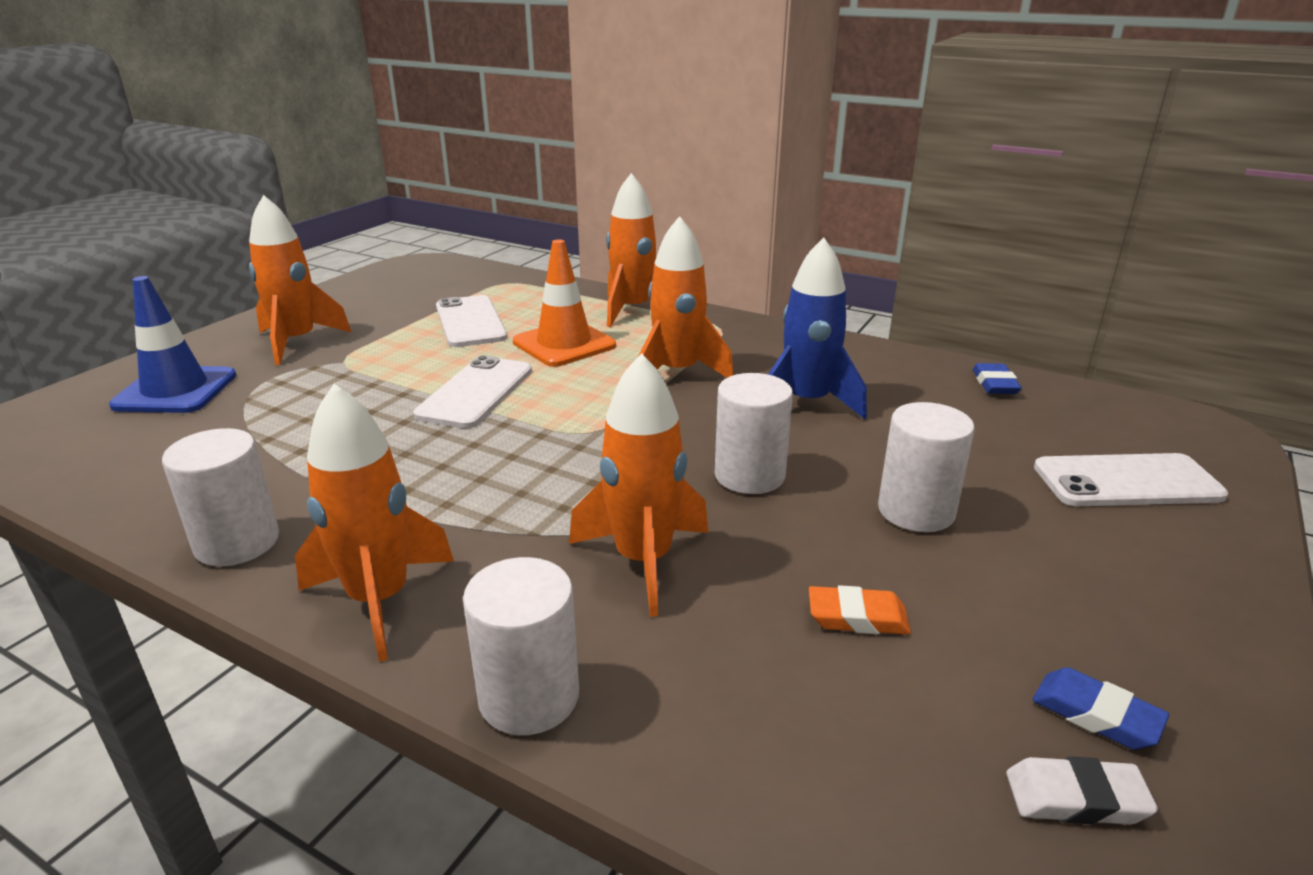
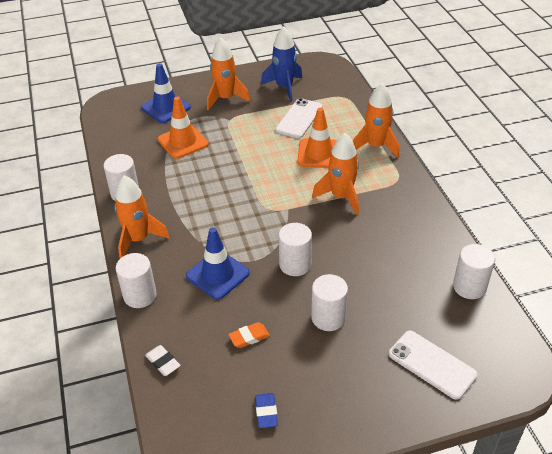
camera: 45 degrees right, 15 degrees up
(281, 418) = (183, 142): none -> orange traffic cone
(475, 392) = (255, 164): white phone -> none
(643, 561) = (217, 274): orange rocket -> blue traffic cone
(807, 403) = (368, 245): blue rocket -> blue rocket (284, 87)
(857, 617) = (249, 337): orange eraser -> orange eraser turned 75 degrees counterclockwise
(994, 384) = (469, 287): blue eraser -> white cylinder
(1076, 798) = (224, 421): white eraser -> white eraser (163, 362)

